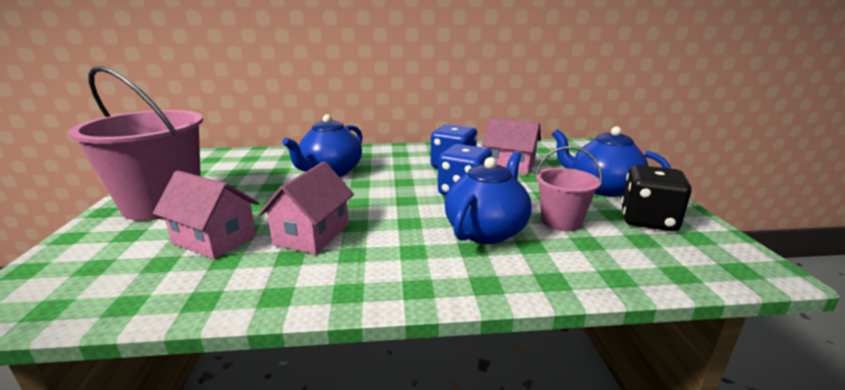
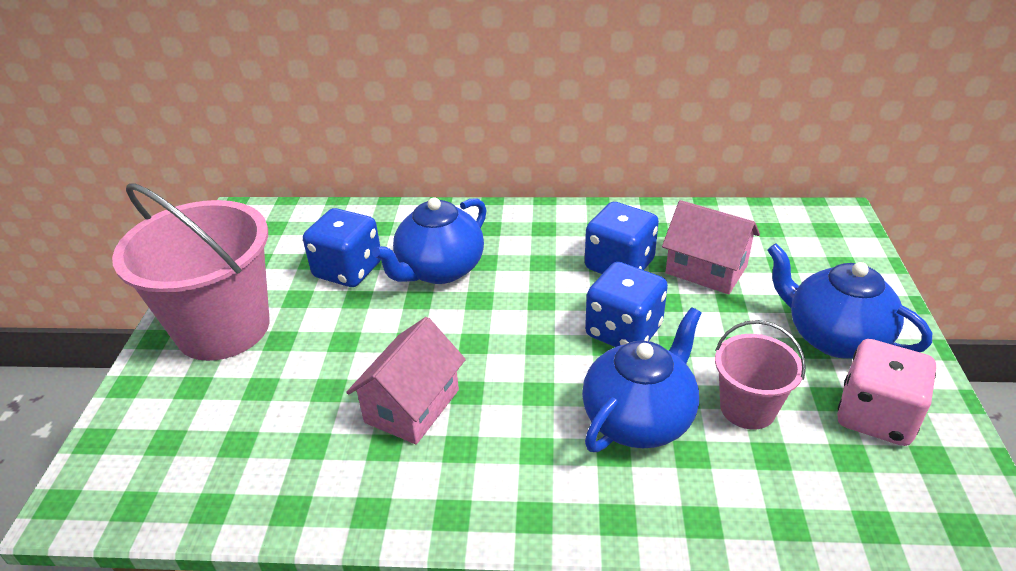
camera: 10 degrees right, 15 degrees up
(214, 239) = (294, 405): pink house -> none
(264, 174) = (348, 270): none -> blue dice
(648, 220) = (875, 416): black dice -> pink dice

